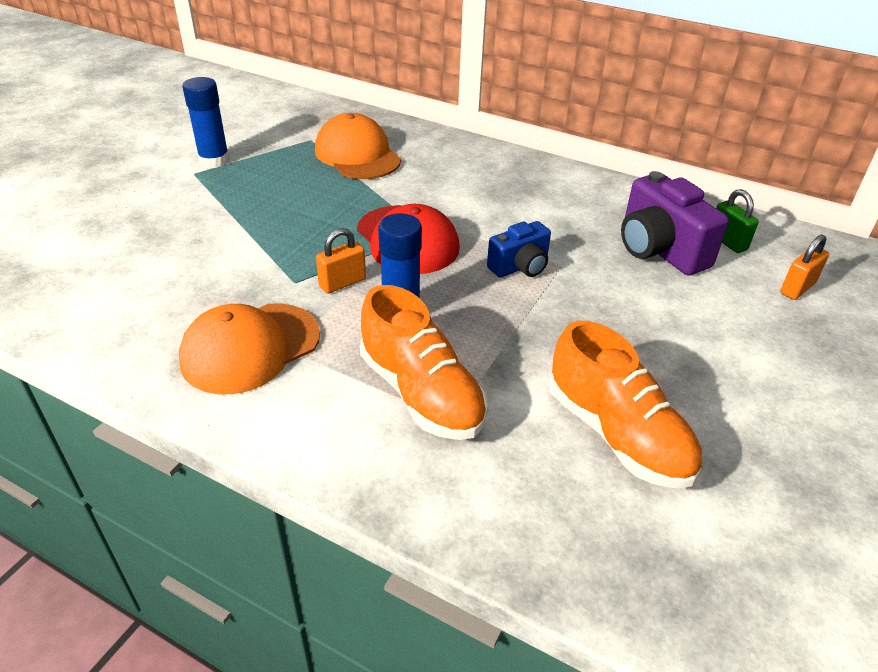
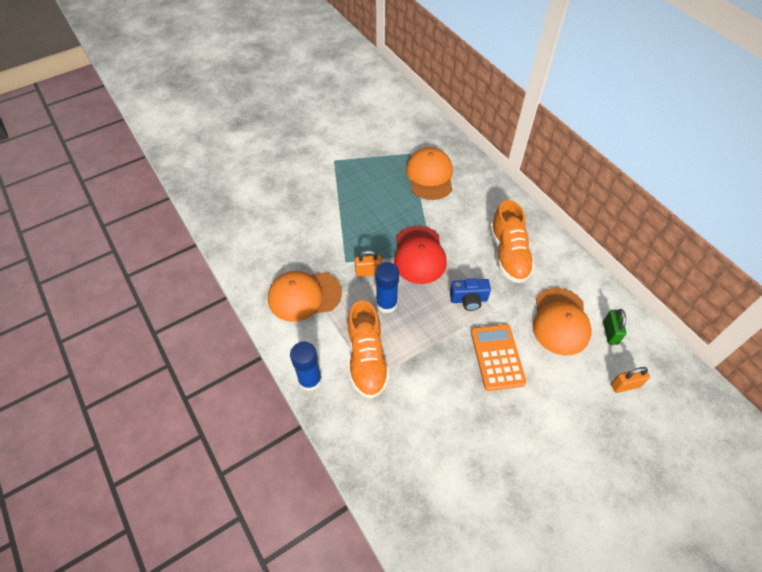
camera: 30 degrees right, 15 degrees up
(214, 161) = (349, 153): blue glue stick -> blue glue stick (310, 380)
(615, 317) = (497, 357): none -> orange calculator
(617, 434) = (445, 427): orange shoe -> orange shoe (509, 254)
(659, 250) = (560, 321): purple camera -> orange cap

